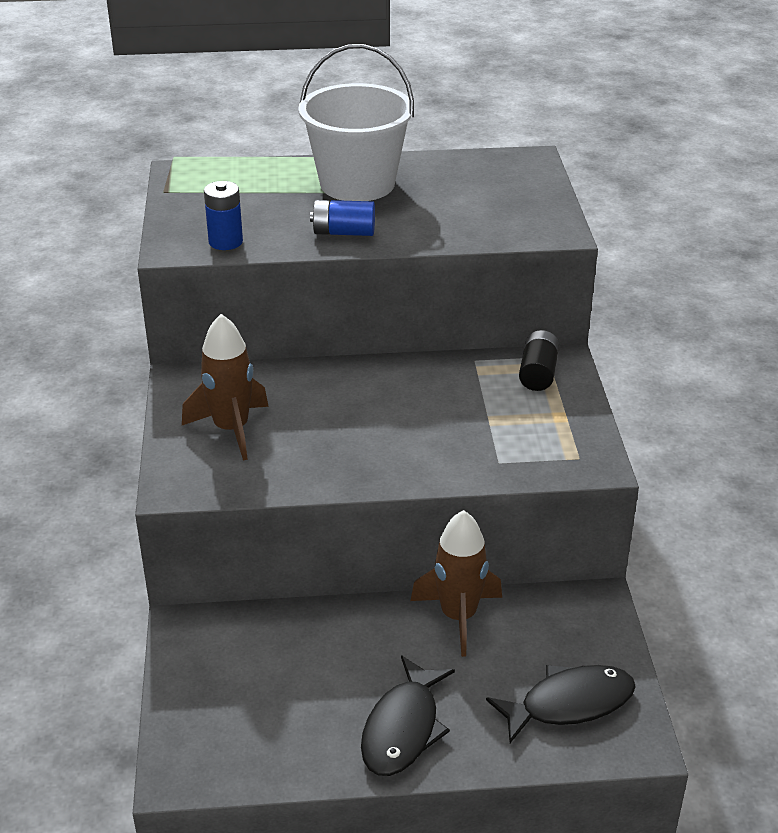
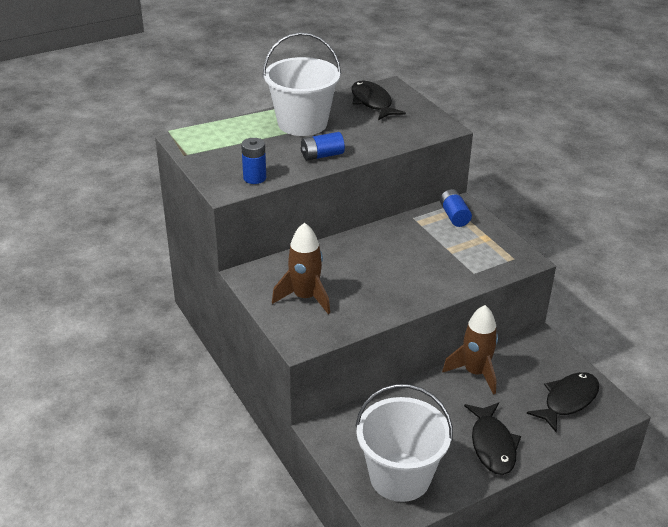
camera: 25 degrees left, 0 degrees up
(237, 726) = (400, 477): none -> white bucket
(483, 175) = (372, 102): none -> black fish
(538, 373) = (454, 216): black battery -> blue battery

